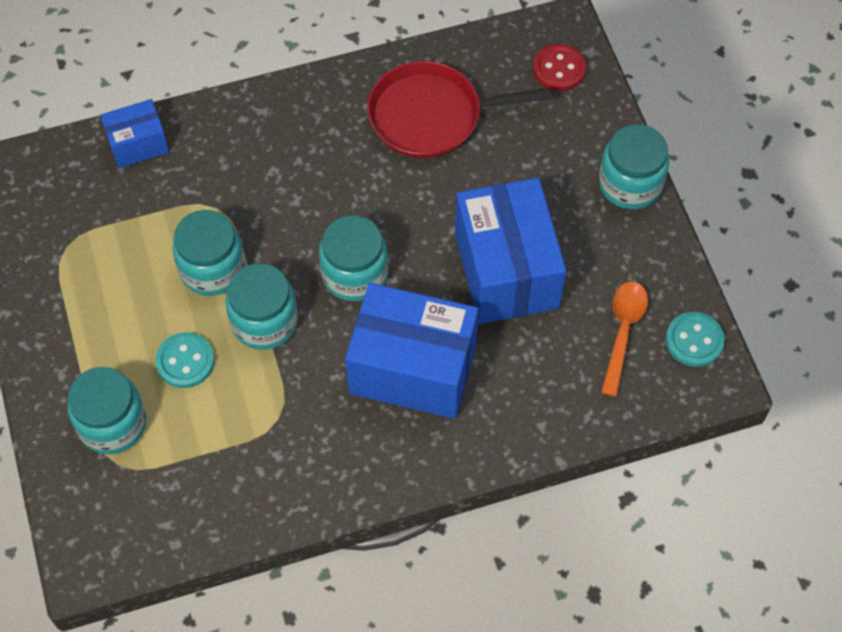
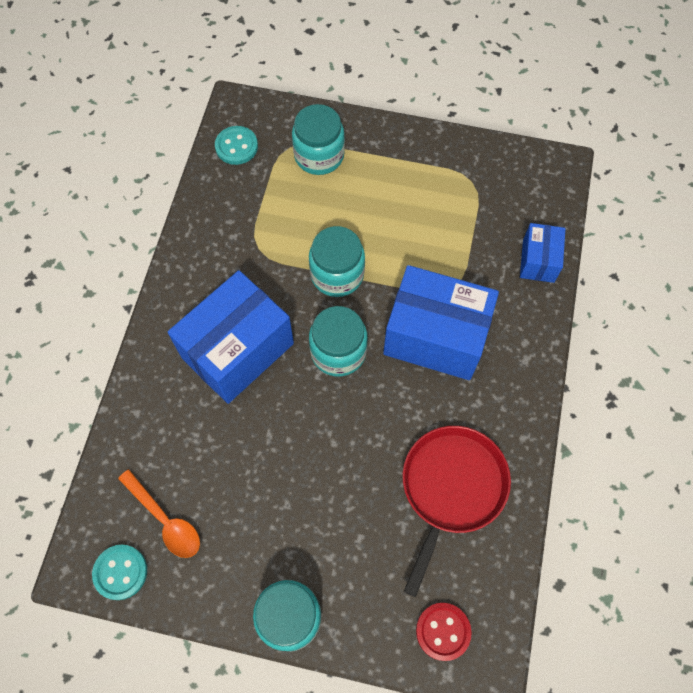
camera: 120 degrees right, 5 degrees up
(185, 361) = (337, 214): turquoise button -> turquoise button (236, 146)
(212, 269) = (400, 261): turquoise jar -> none
(506, 270) = (273, 463): blue box -> blue box (435, 337)

